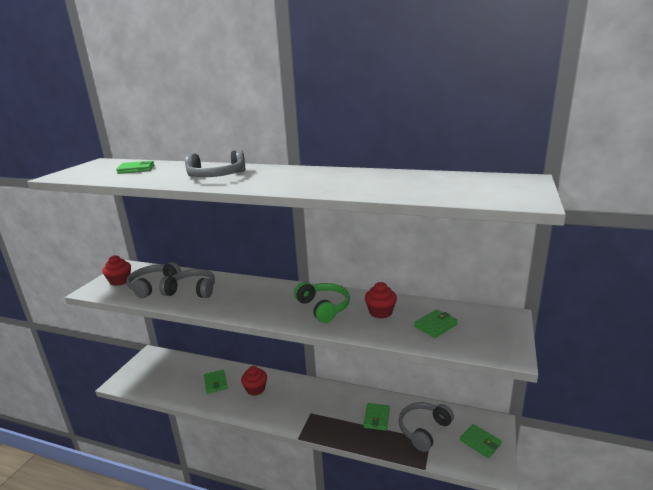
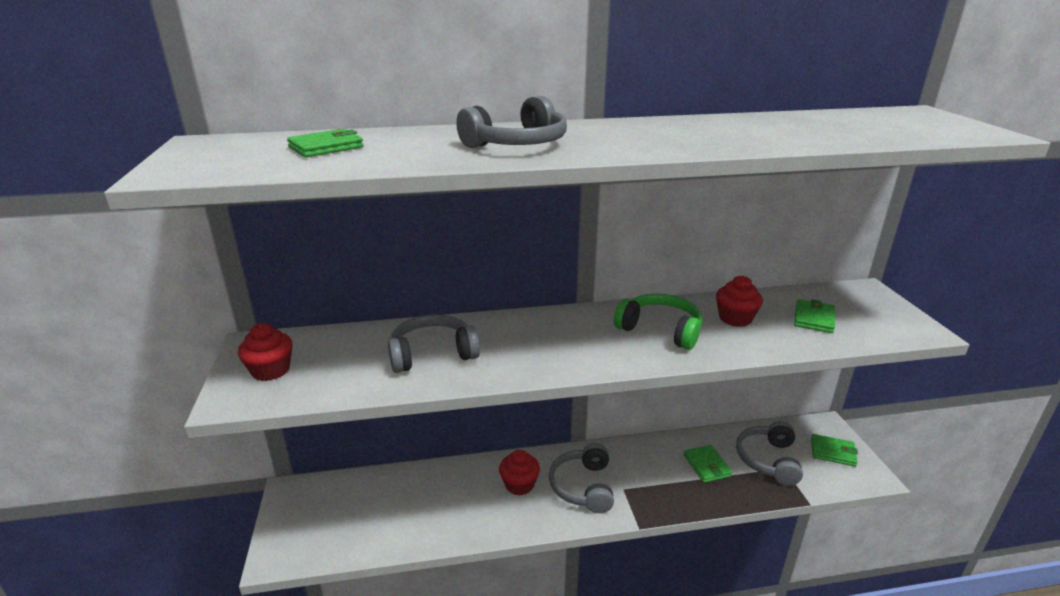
camera: 30 degrees left, 5 degrees up
(153, 286) = (349, 363): grey headphones -> grey headphones (583, 486)
(215, 383) = (450, 497): green wallet -> none

